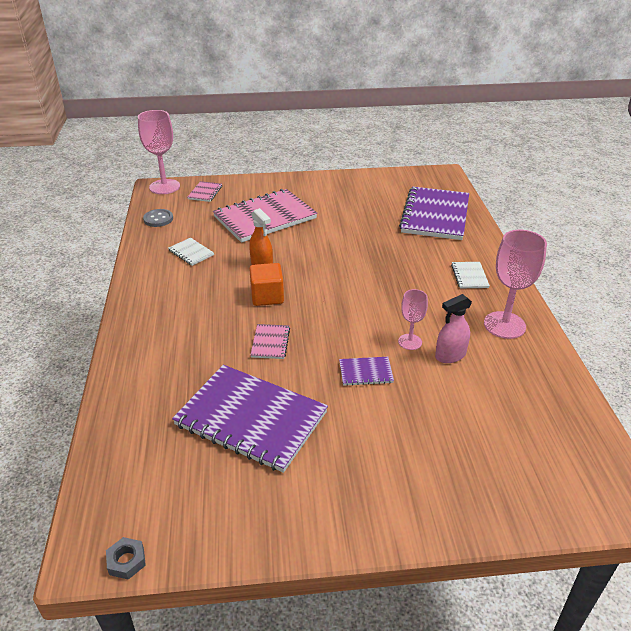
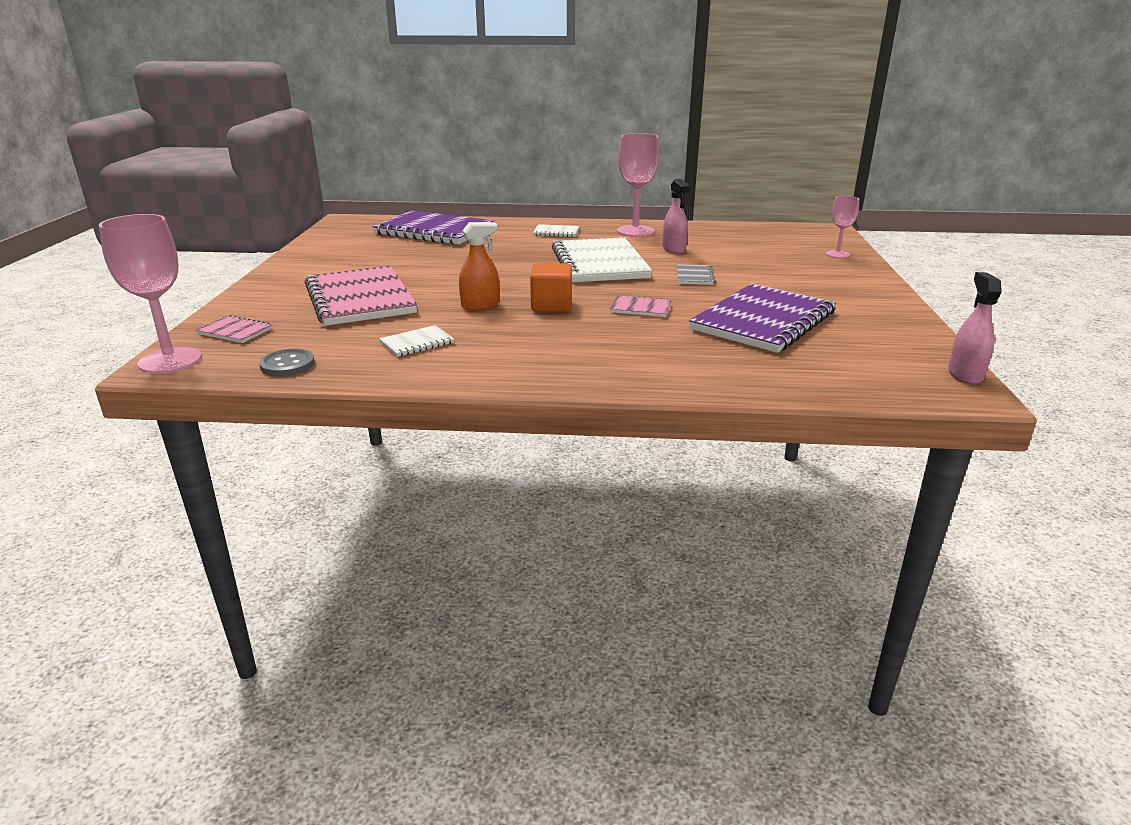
camera: 80 degrees left, 10 degrees down
(126, 561) = (965, 375): grey nut -> pink spray bottle
(365, 372) = (694, 276): purple notebook -> grey notebook
(382, 310) = (599, 263): none -> white notebook
(410, 342) = (652, 259): pink goblet -> pink goblet (837, 254)

